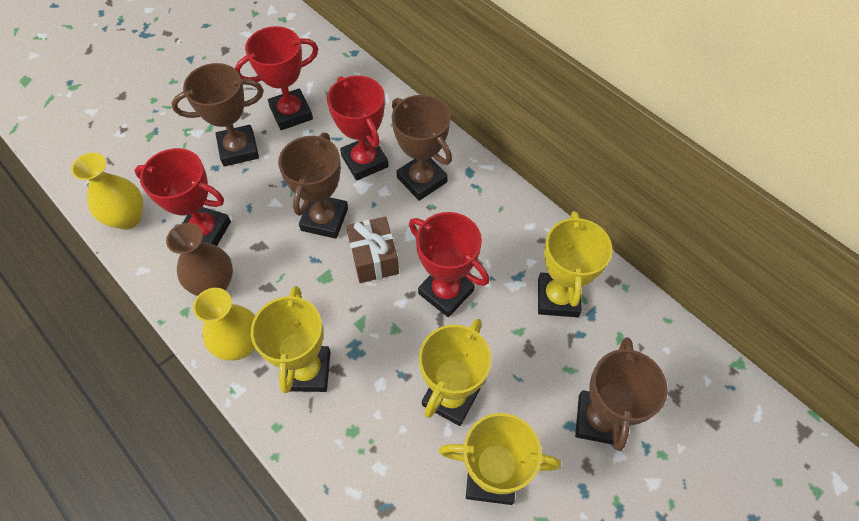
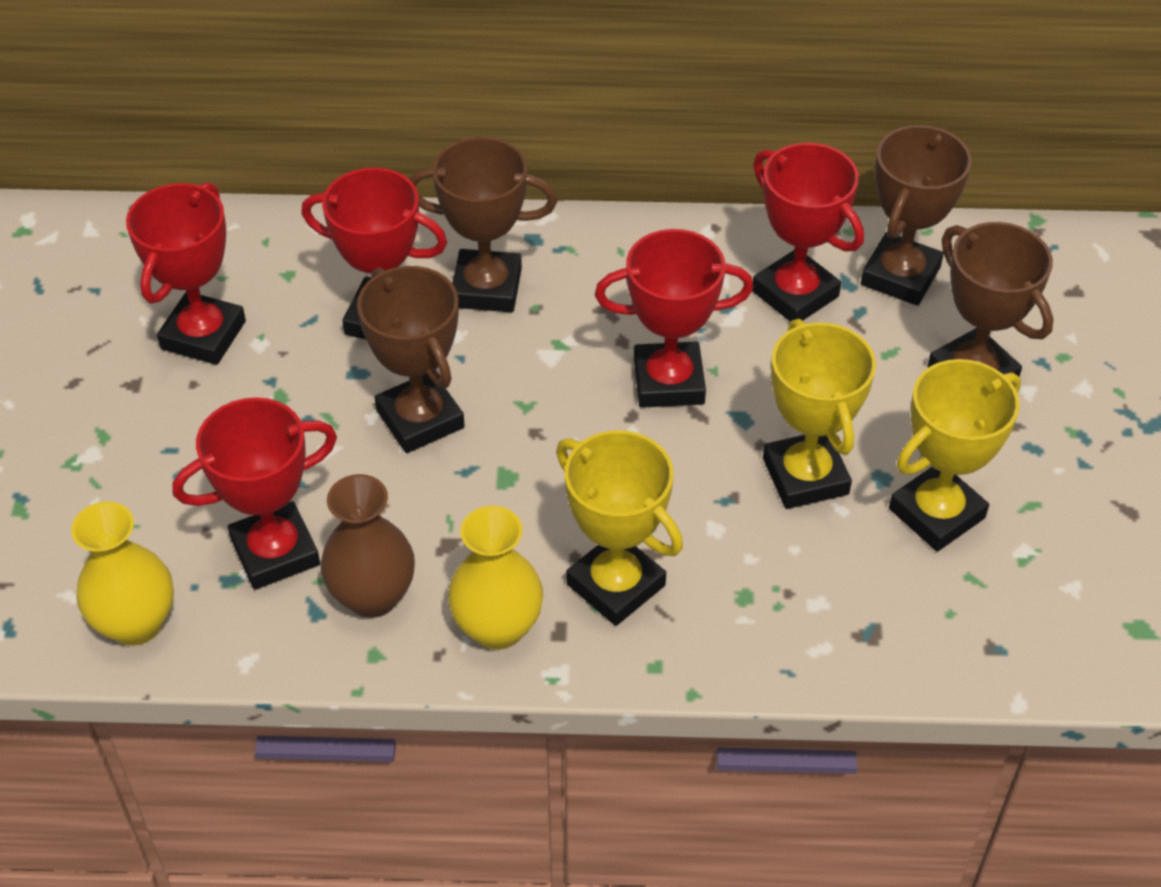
camera: 45 degrees left, 10 degrees down
(238, 149) = (186, 428): brown trophy -> brown trophy (900, 276)
(374, 258) = (539, 412): brown gift -> none
(558, 297) = (795, 294): yellow trophy -> red trophy

